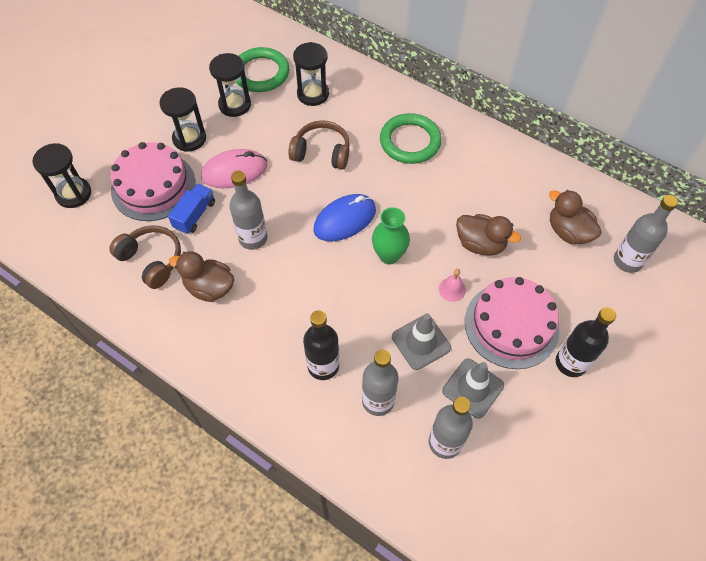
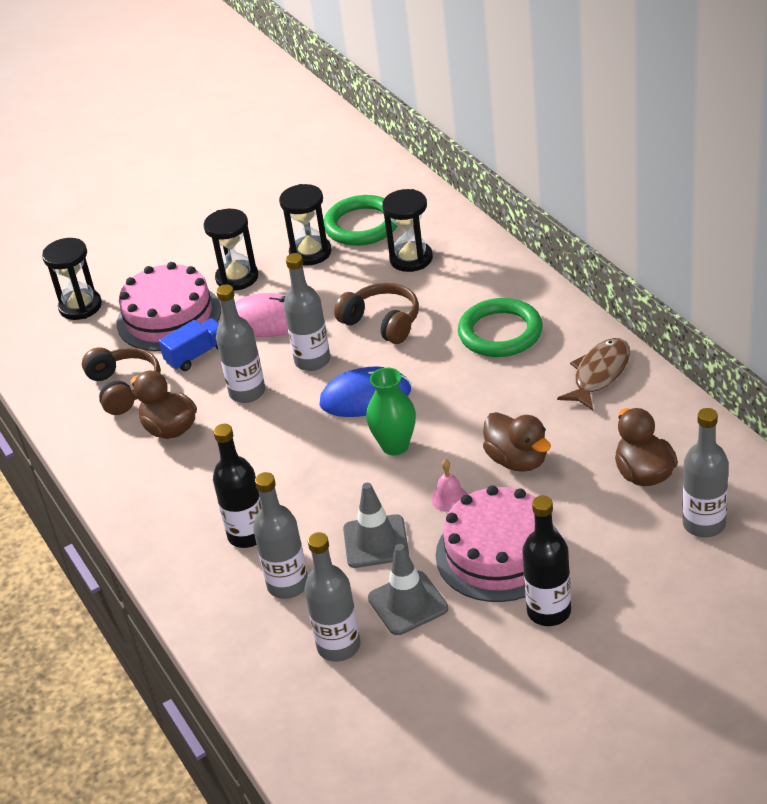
camera: 30 degrees right, 20 degrees down
(288, 198) = (312, 361): none -> grey bottle
(495, 159) = (599, 374): none -> brown fish

